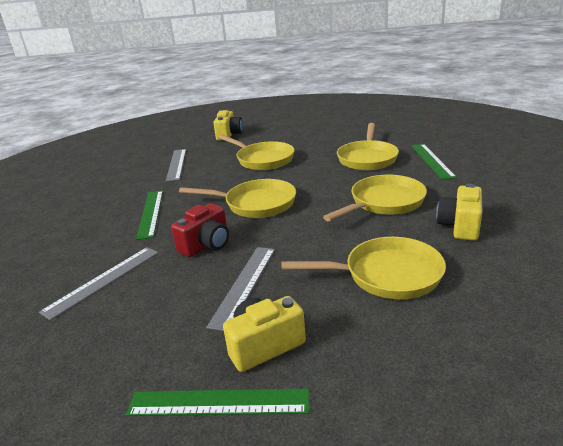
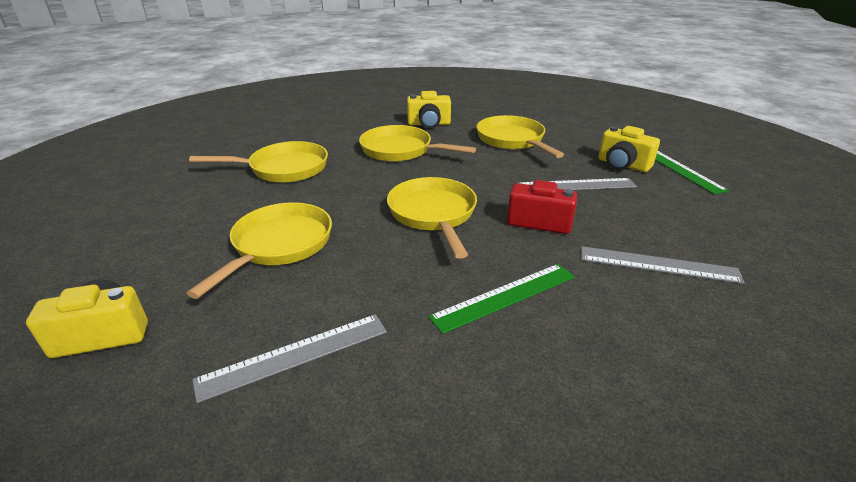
camera: 115 degrees left, 5 degrees up
(431, 160) = (293, 138): green ruler -> none

